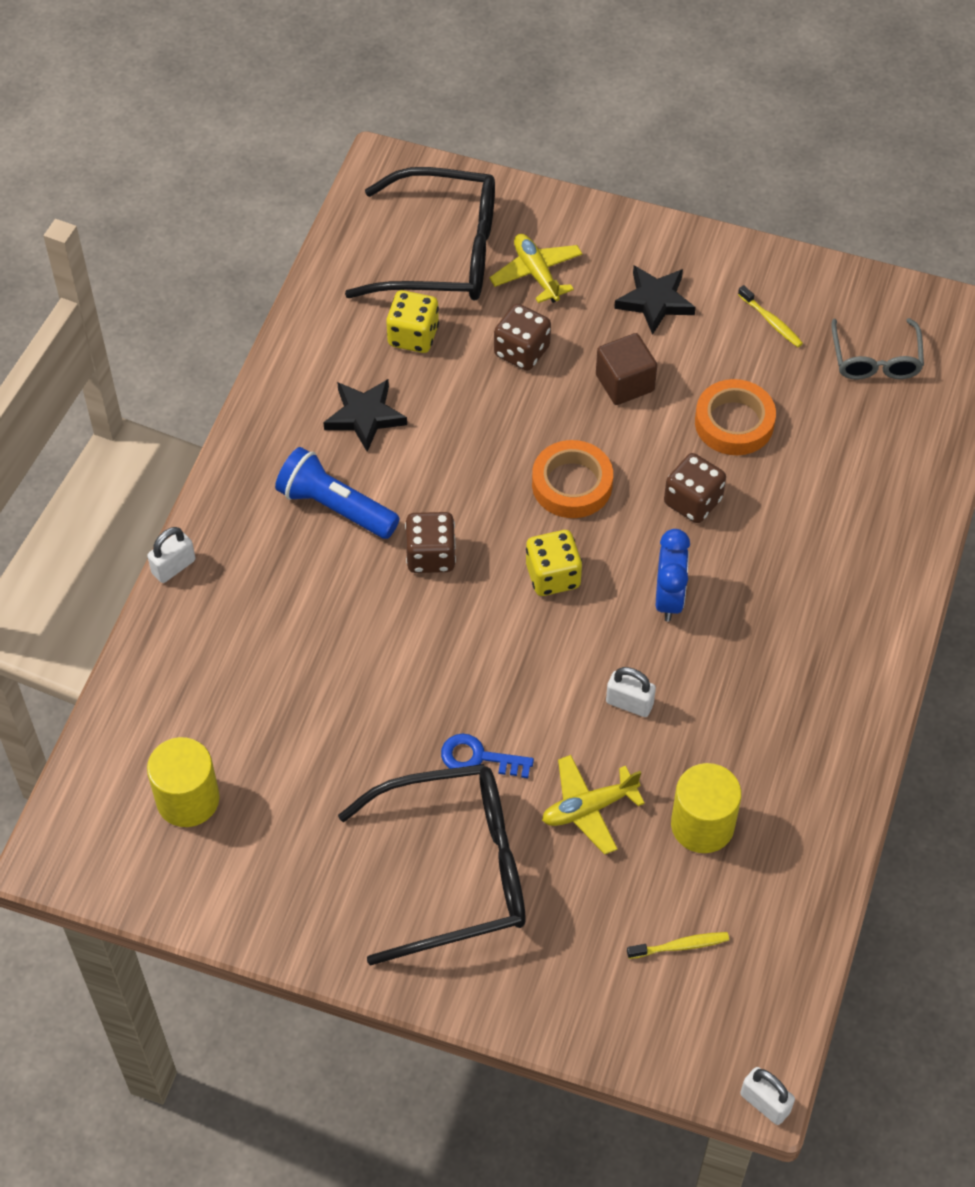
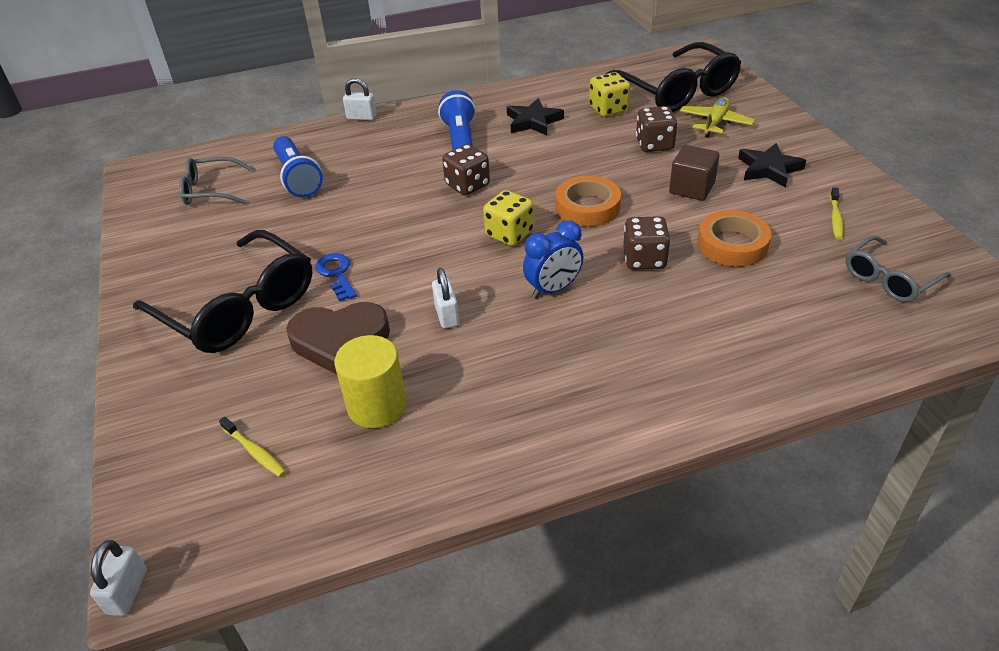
camera: 55 degrees right, 15 degrees down
(188, 799) = (210, 190): yellow cylinder -> grey glasses
(252, 701) = (298, 178): none -> blue flashlight
(588, 808) = (340, 341): yellow plane -> brown heart

